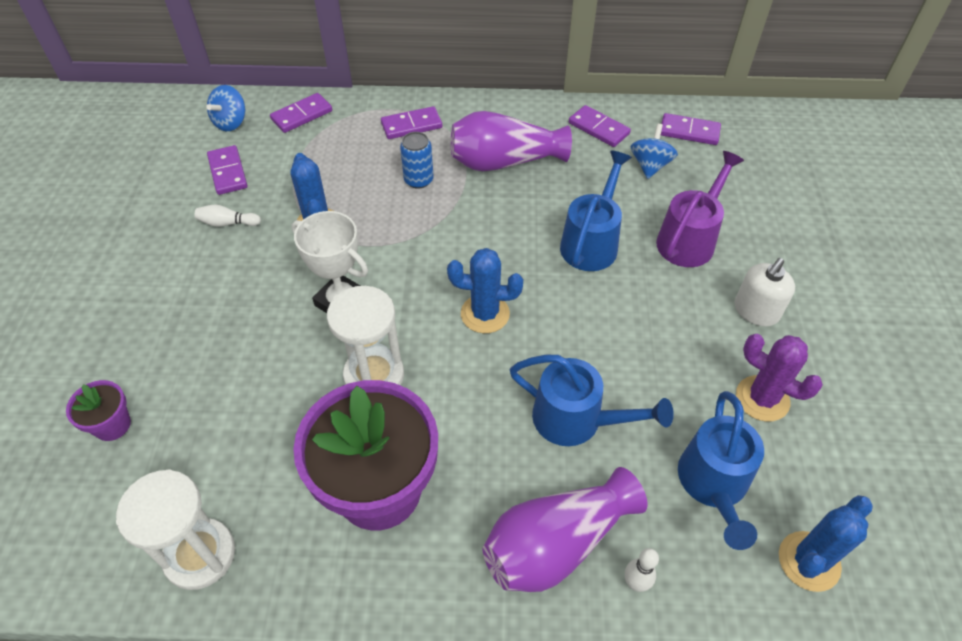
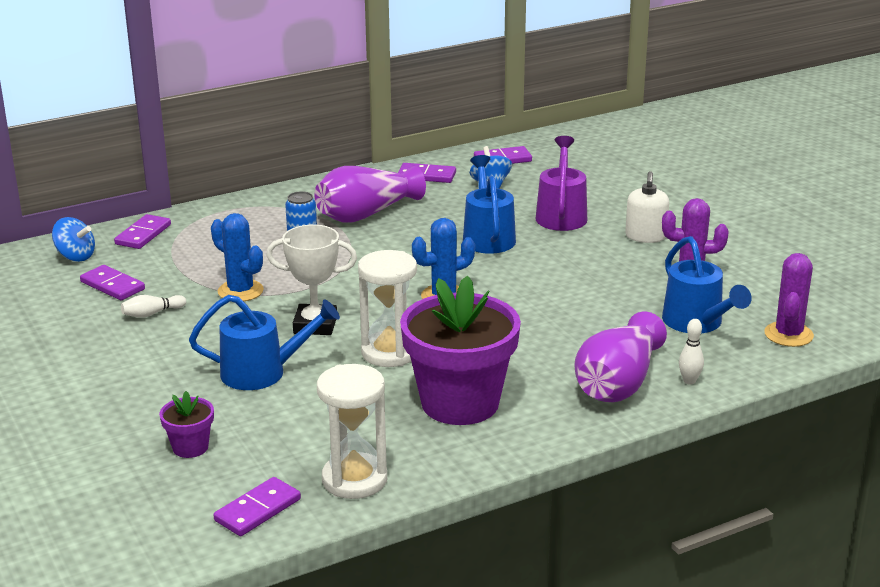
camera: 30 degrees left, 25 degrees down
(231, 122) = (75, 256): blue spinning top -> blue spinning top turned 60 degrees counterclockwise
(411, 125) = (258, 214): purple domino -> purple domino (257, 510)
(577, 420) = (572, 325): blue watering can -> blue watering can (263, 372)
(809, 561) = (788, 335): blue cactus -> purple cactus

